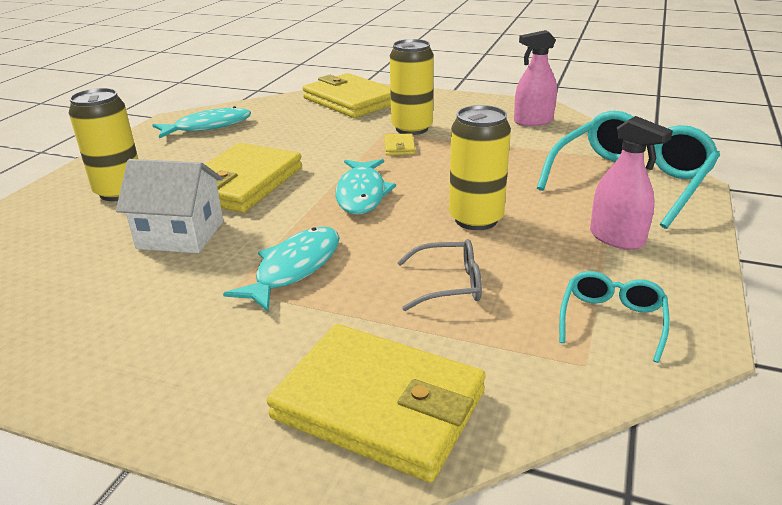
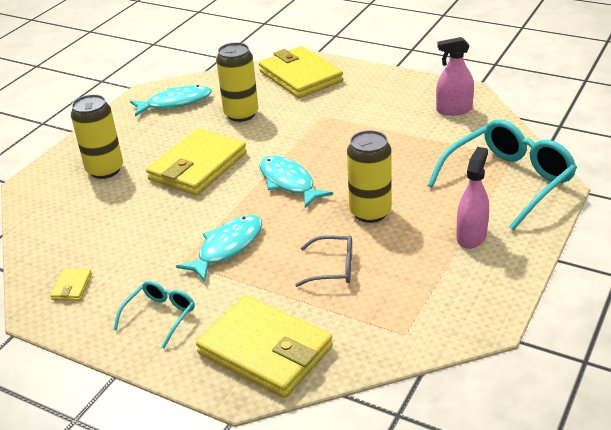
camera: 10 degrees right, 5 degrees up
(181, 234) = (149, 213): white house -> none
(362, 194) = (289, 182): turquoise fish -> turquoise fish turned 135 degrees clockwise
(399, 147) = (330, 134): yellow wallet -> yellow wallet (72, 287)
(412, 128) = (345, 113): yellow can -> yellow can (241, 114)
(612, 320) = (436, 304): turquoise glasses -> turquoise glasses (160, 316)
(616, 238) = (471, 236): pink spray bottle -> pink spray bottle turned 120 degrees counterclockwise

